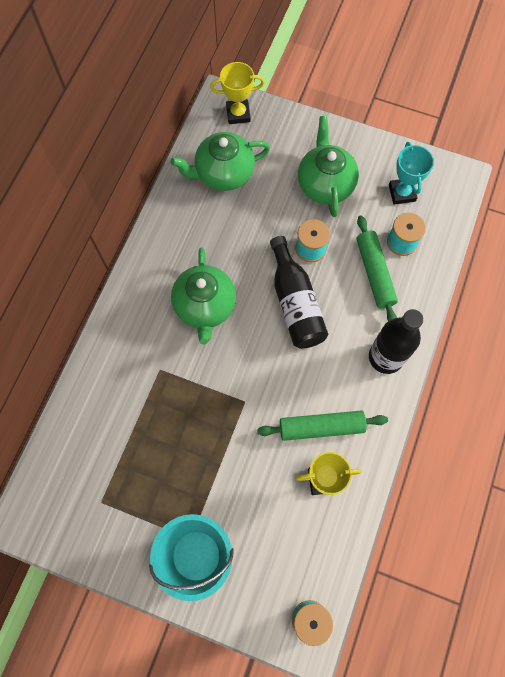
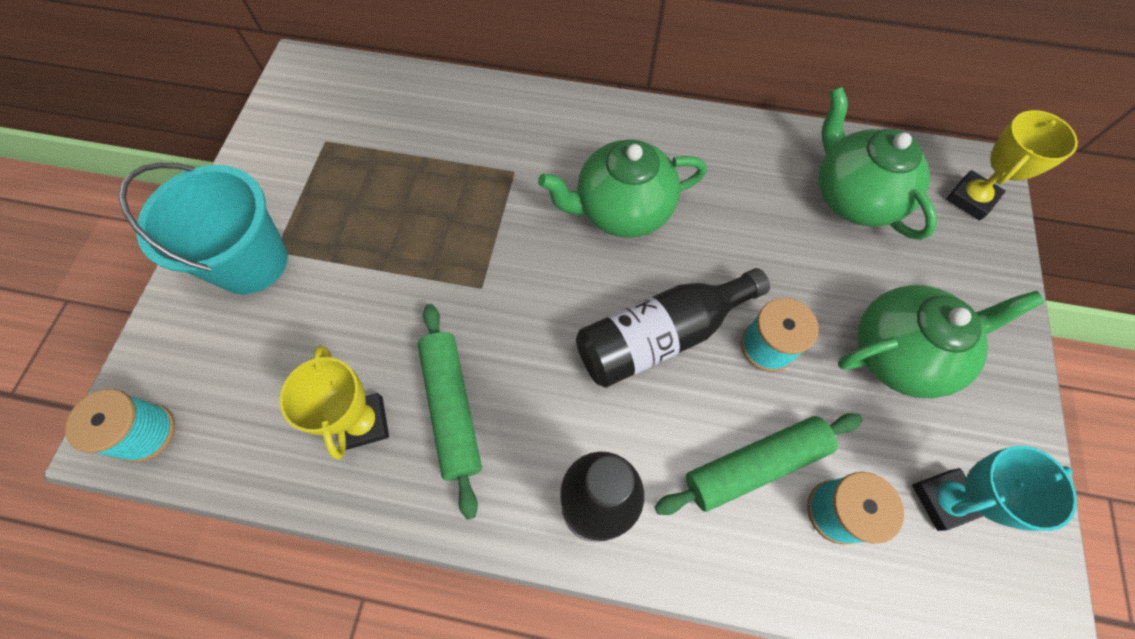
camera: 80 degrees right, 5 degrees down
(238, 114) = (971, 199): yellow trophy -> yellow trophy turned 60 degrees clockwise

